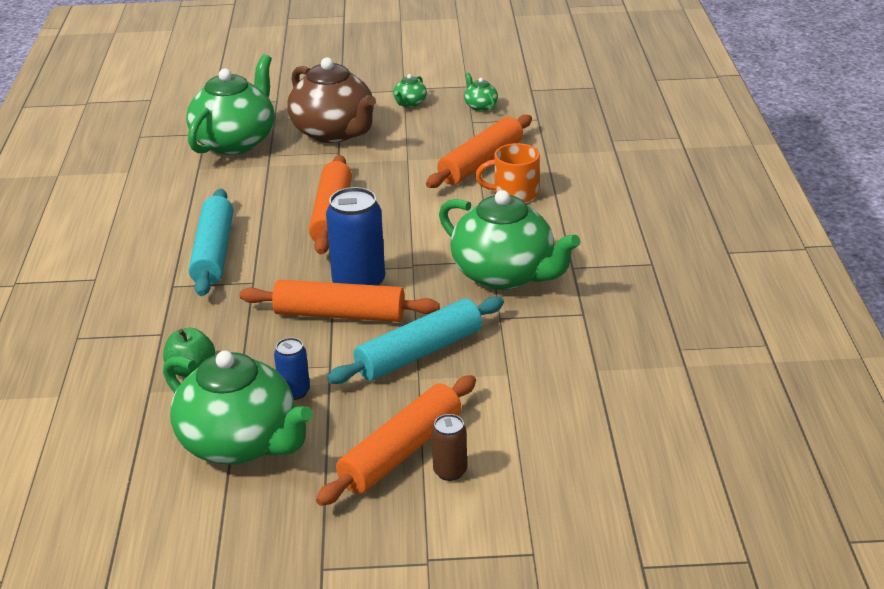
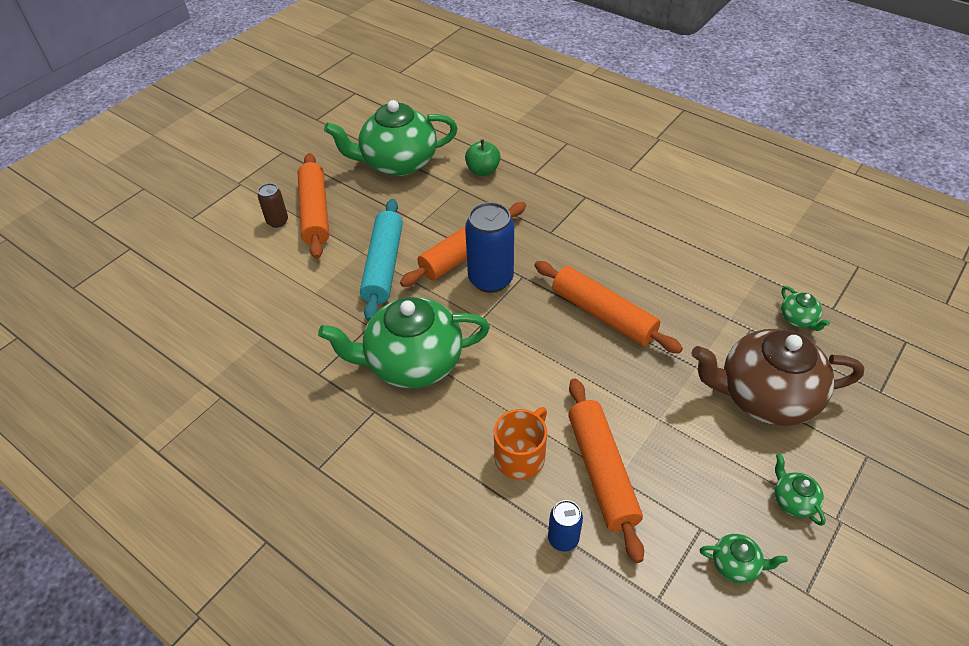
camera: 130 degrees right, 15 degrees up
(214, 252) = (609, 230): turquoise rolling pin -> none
(235, 142) = (798, 319): green teapot -> green teapot, size x0.41
(294, 392) = (414, 198): blue can -> blue can (563, 539)

